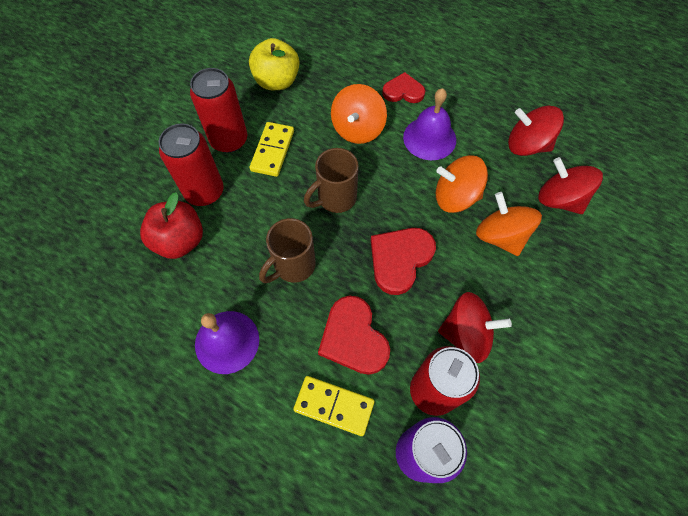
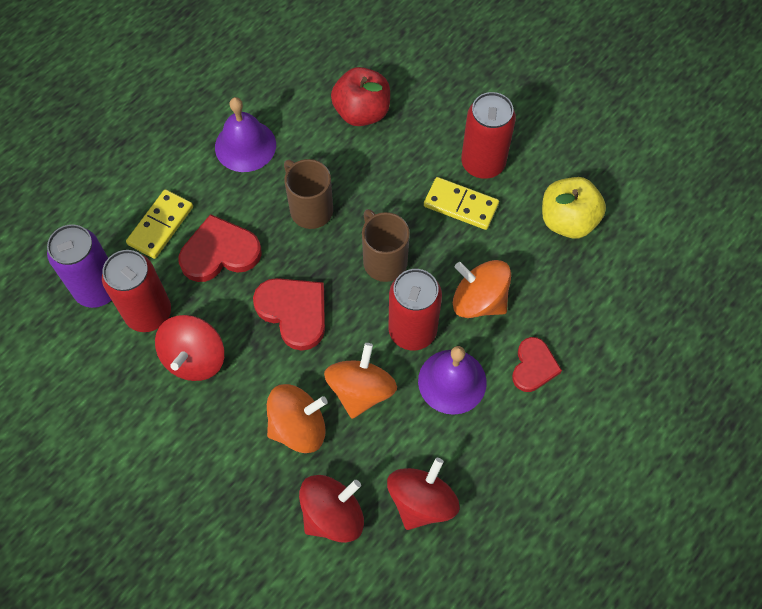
camera: 100 degrees right, 0 degrees up
(204, 192) = (417, 136): red can -> red can (412, 331)

